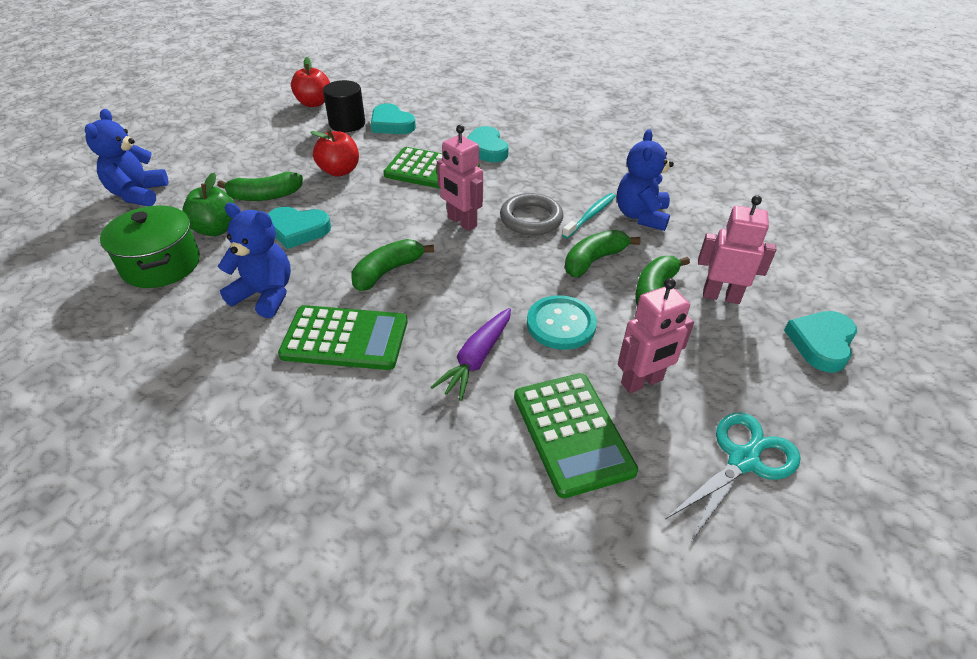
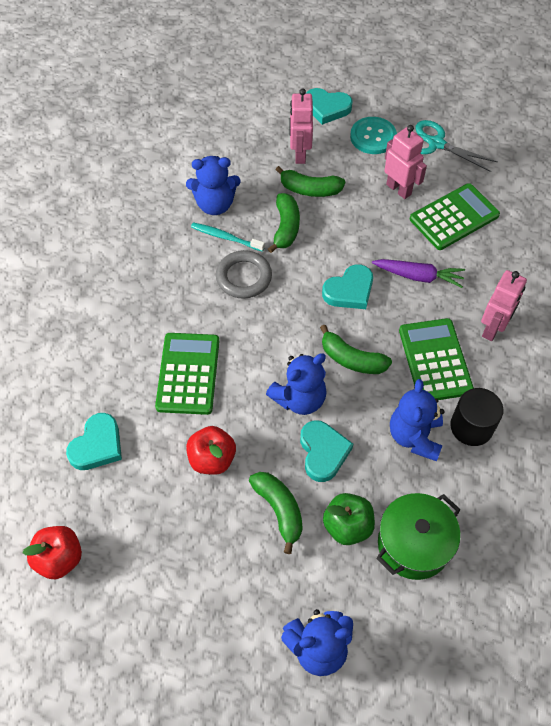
camera: 105 degrees left, 15 degrees up
(347, 124) = (106, 494): black cylinder -> black cylinder (471, 427)
(364, 227) = (299, 399): none -> blue teddy bear
(461, 222) = (266, 326): pink robot -> pink robot (492, 329)
(485, 149) = (132, 338): turquoise heart -> turquoise heart (349, 291)
(561, 324) = (365, 236): turquoise button -> turquoise button (373, 137)
(594, 260) = (286, 227): green banana -> green banana turned 120 degrees counterclockwise

